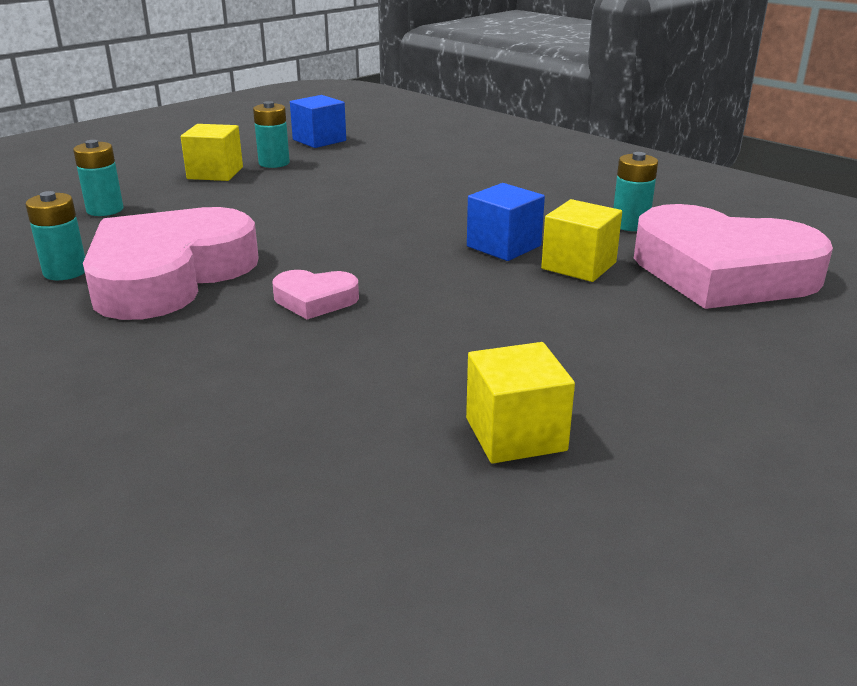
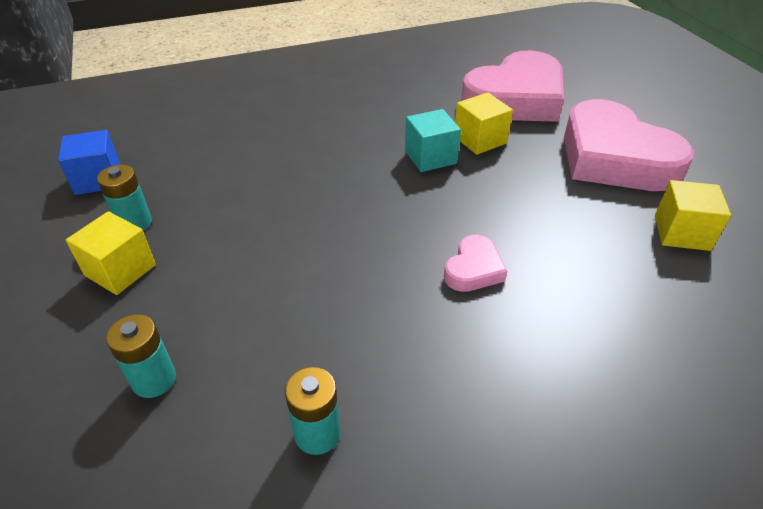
camera: 65 degrees left, 15 degrees up
(169, 275) = (375, 350): pink heart -> pink heart (614, 157)
(503, 246) = (430, 157): blue cube -> turquoise cube
(630, 224) = (428, 100): turquoise battery -> none

